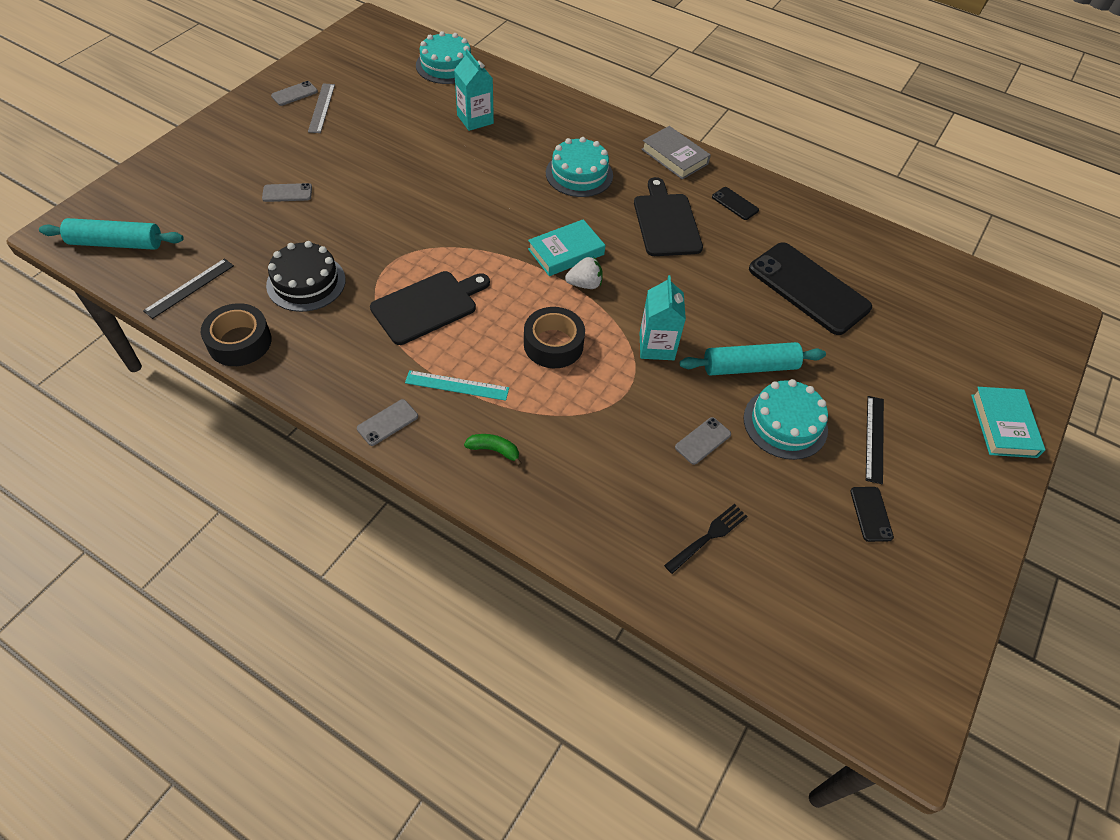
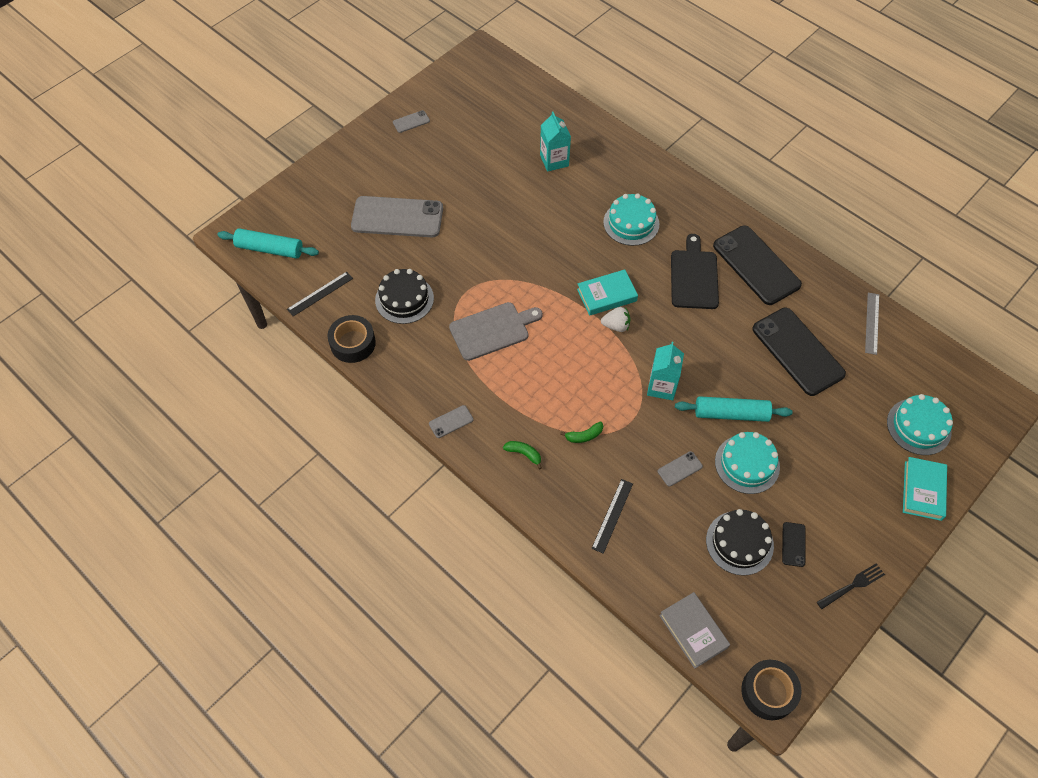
camera: 15 degrees right, 5 degrees up
(287, 193) = (397, 217): grey phone -> grey phone, size x2.38
(321, 108) = (431, 138): grey ruler -> grey ruler (872, 323)
(428, 306) = (492, 330): black cutting board -> grey cutting board
(446, 66) = (538, 103): turquoise cake -> turquoise cake (918, 426)
(457, 385) = (505, 399): turquoise ruler -> none
(553, 344) = (582, 375): black tape -> black tape (768, 692)
(570, 417) = (584, 436): none -> green banana
(674, 157) = (715, 214): grey book -> grey book (693, 631)
(708, 537) = (666, 542): black fork -> black fork (852, 585)
(735, 203) = (756, 265): black phone -> black phone, size x2.38
(803, 522) = (739, 543): none -> black cake
(874, 438) = (814, 486): black ruler -> black ruler (612, 515)

